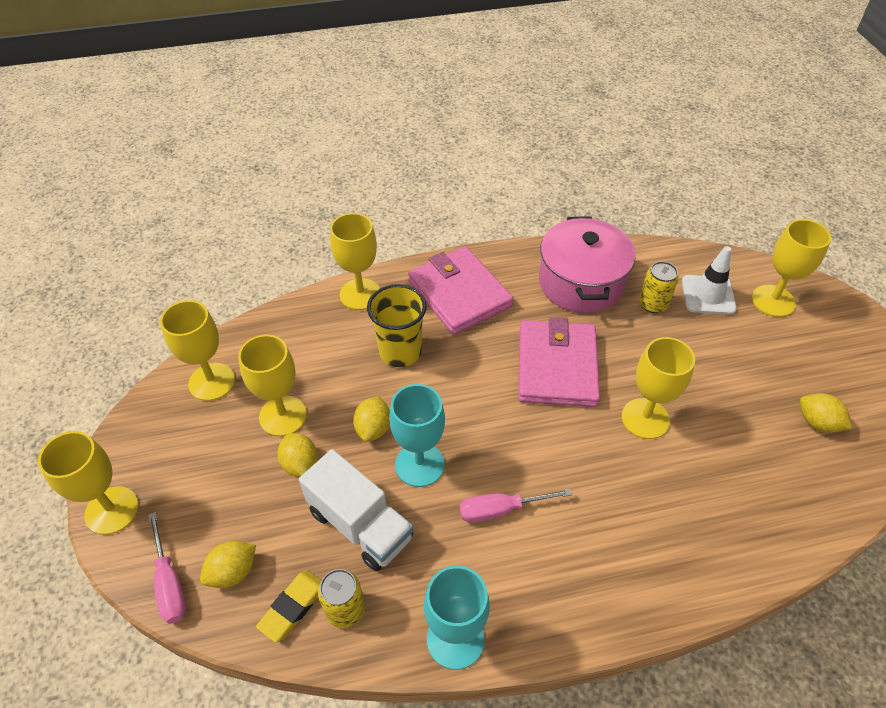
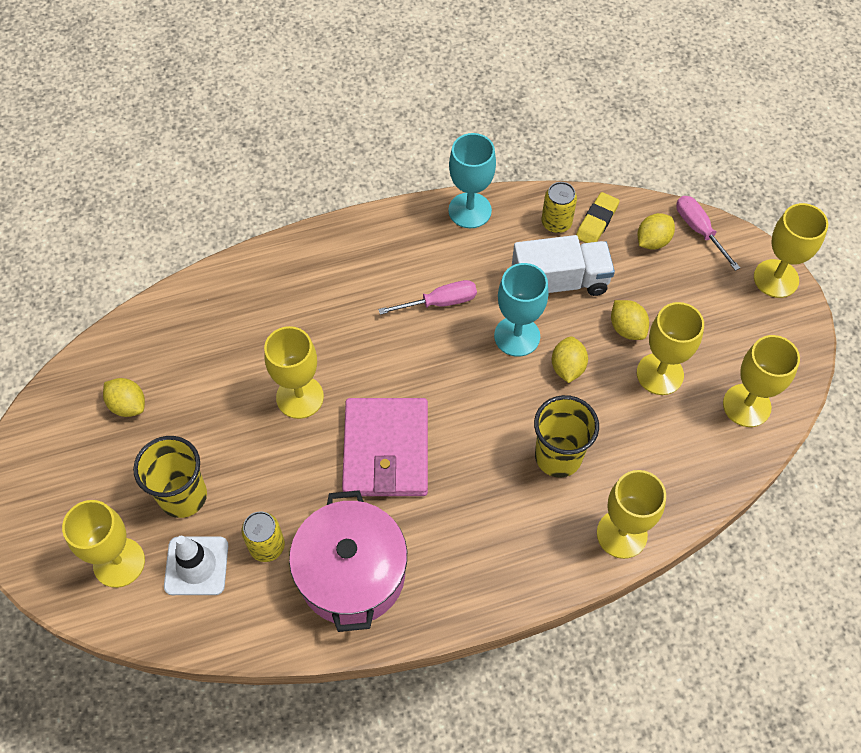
camera: 175 degrees right, 10 degrees up
(360, 525) = (559, 282): white truck -> white truck turned 135 degrees clockwise
(459, 294) = (501, 543): pink wallet -> none
(735, 343) = (183, 496): none -> yellow cup

